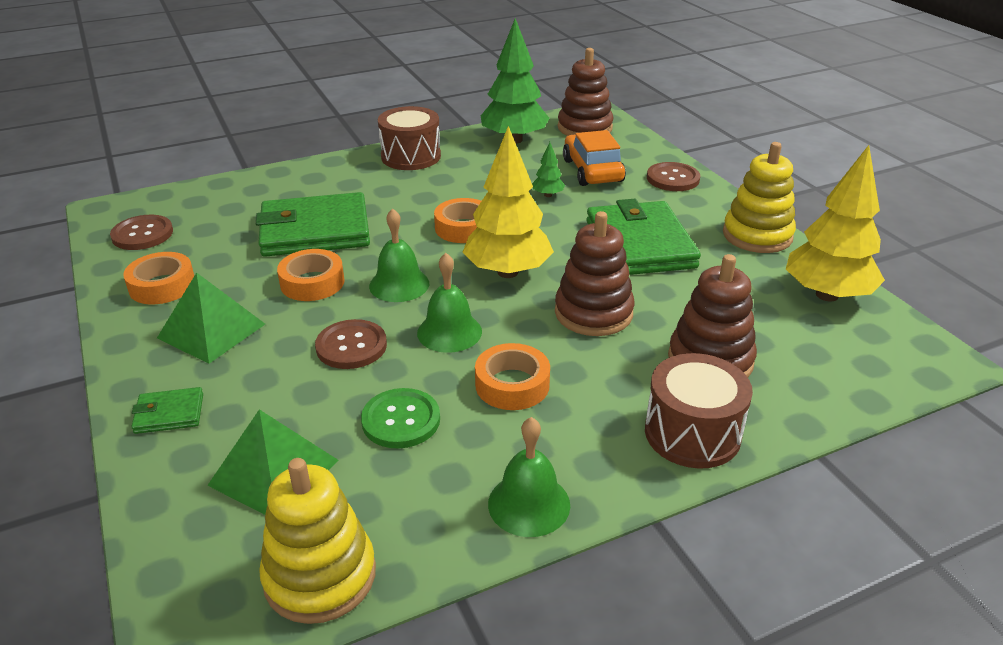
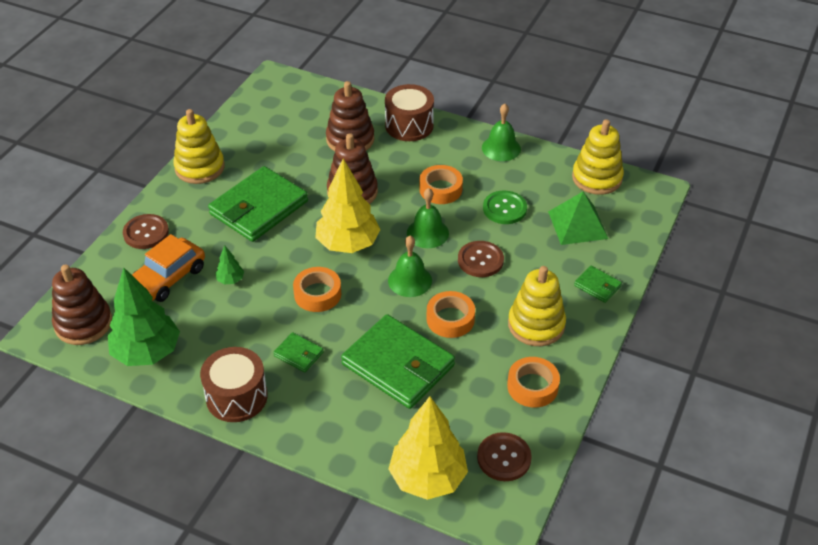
camera: 130 degrees left, 10 degrees up
(211, 331) = (536, 325): green pyramid -> yellow stacking toy
(408, 193) = (298, 354): none -> green wallet
(827, 295) = (247, 124): yellow tree -> yellow tree (427, 478)

